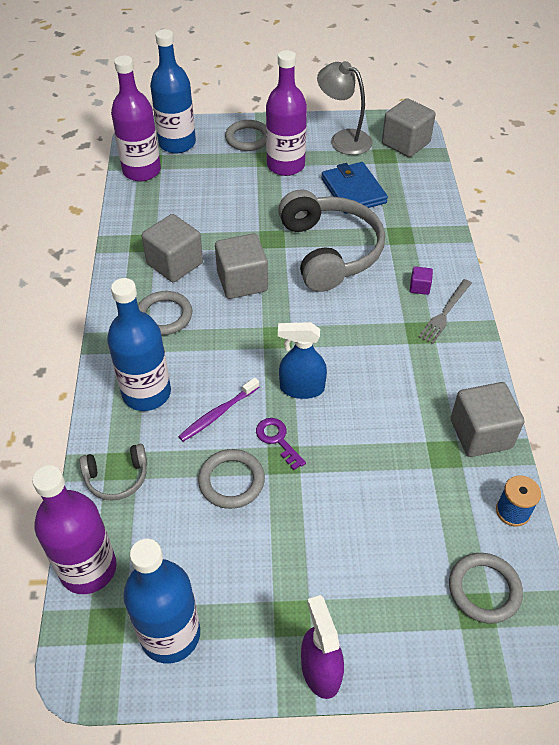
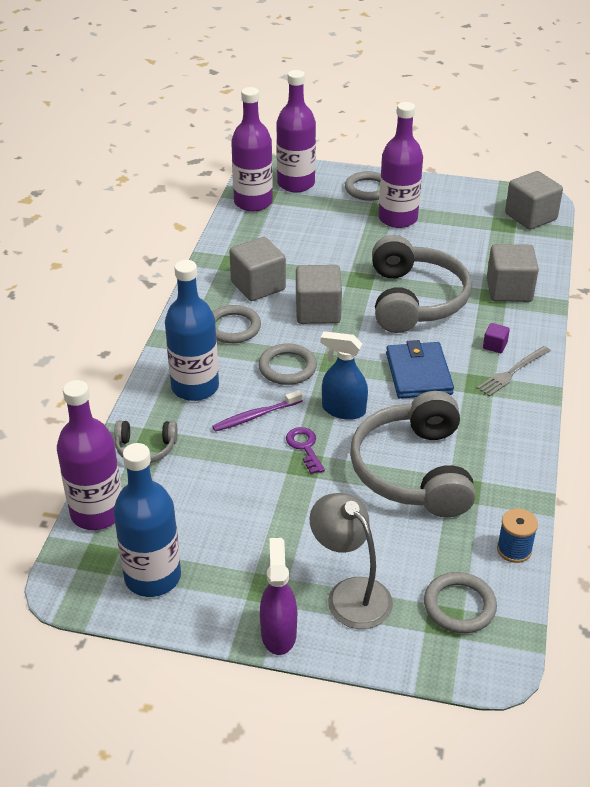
camera: 15 degrees right, 10 degrees down
(177, 143) = (296, 184): blue bottle -> purple bottle
(231, 481) = (249, 471): grey ring -> grey ring (287, 367)
(343, 139) = (466, 203): grey lamp -> grey lamp (350, 593)
(353, 191) = (458, 251): blue wallet -> blue wallet (418, 373)
(391, 443) = (414, 470): none -> grey headphones
(480, 434) = (507, 480): grey cube -> grey cube (509, 290)

